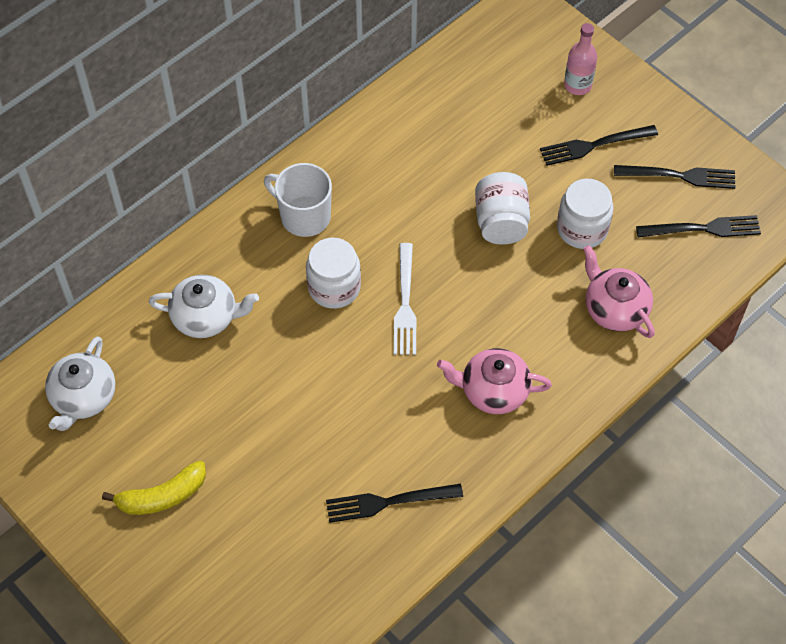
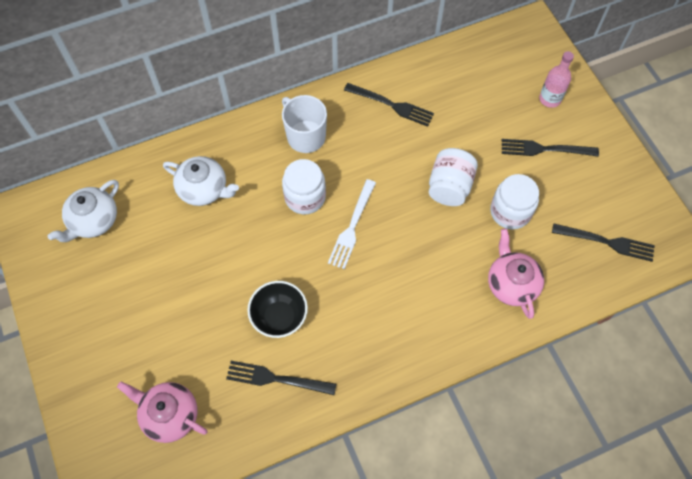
camera: 20 degrees right, 5 degrees up
(162, 496) = (115, 315): yellow banana -> none
(362, 433) = (279, 317): none -> black bowl
(493, 391) = (391, 317): pink teapot -> pink teapot (169, 415)
(680, 176) = (604, 194): black fork -> black fork (392, 105)

